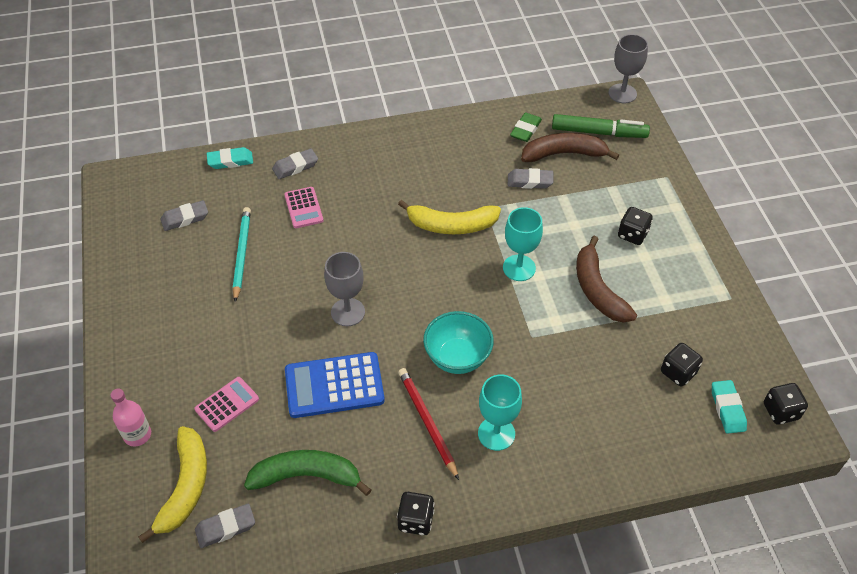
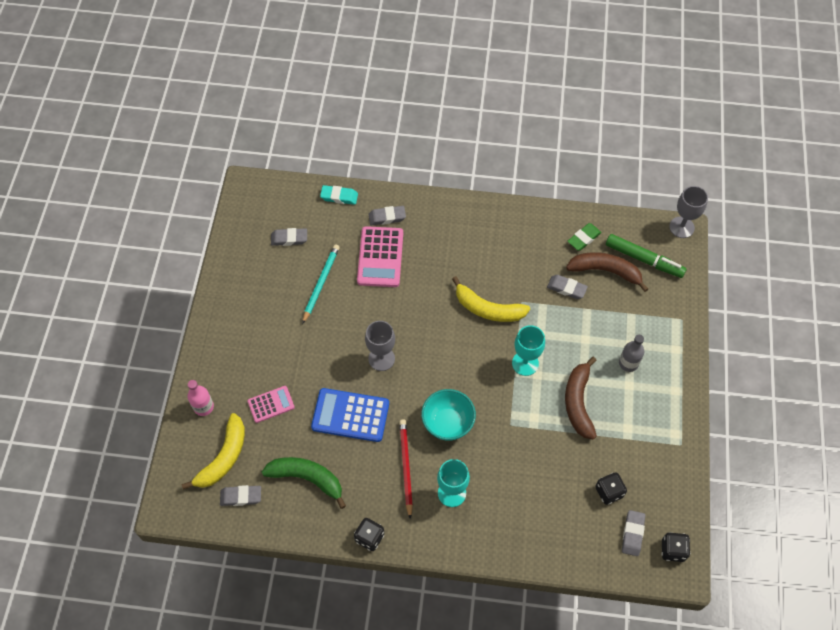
camera: 20 degrees right, 10 degrees up
(304, 208) = (380, 257): pink calculator -> pink calculator, size x1.71
(632, 234) = (628, 363): black dice -> grey bottle
(727, 409) = (632, 534): turquoise eraser -> grey eraser

